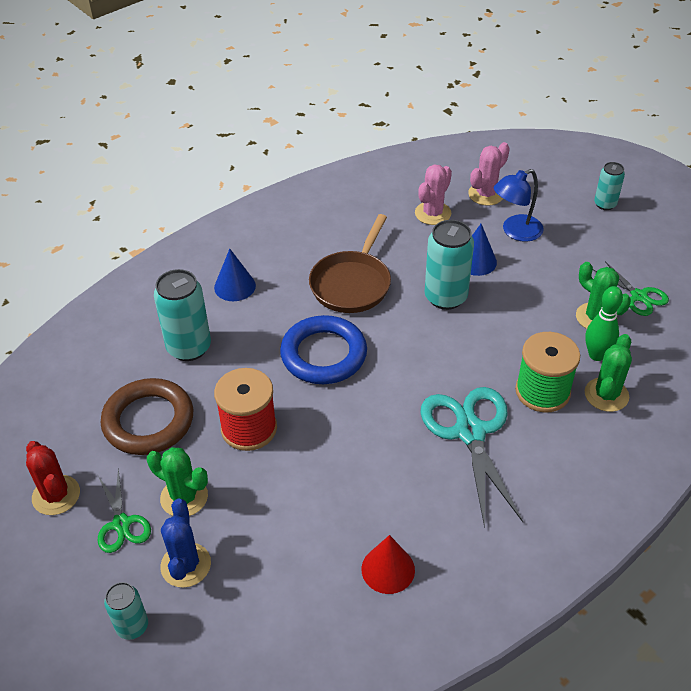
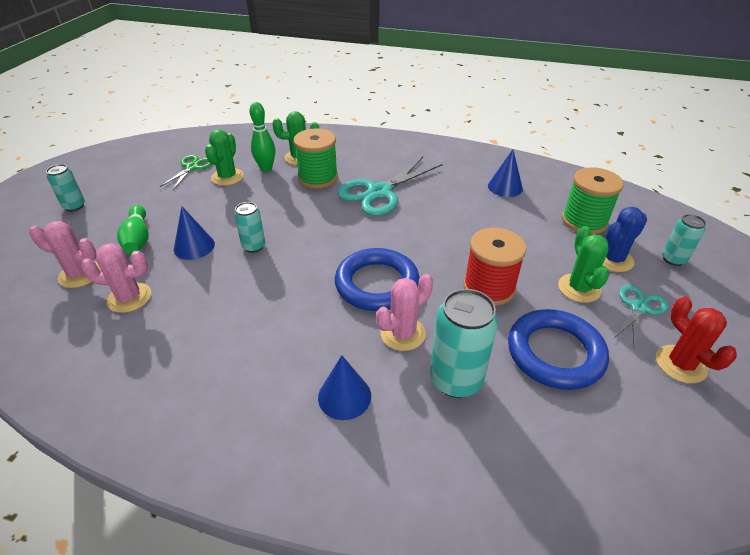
camera: 125 degrees left, 5 degrees down
(56, 495) = (680, 364): red cactus -> red cactus turned 45 degrees counterclockwise
(121, 524) = (639, 308): green scissors -> turquoise scissors
(148, 421) = (555, 353): brown ring -> blue ring
(256, 342) = (403, 333): none -> pink cactus
(259, 597) = (584, 221): none -> green spool
(352, 283) = (275, 307): brown pan -> none
(388, 569) = (505, 187): red cone -> blue cone
(445, 297) = (254, 246): turquoise can -> turquoise can, size x0.58
(515, 232) = (138, 239): blue lamp -> green bowling pin

